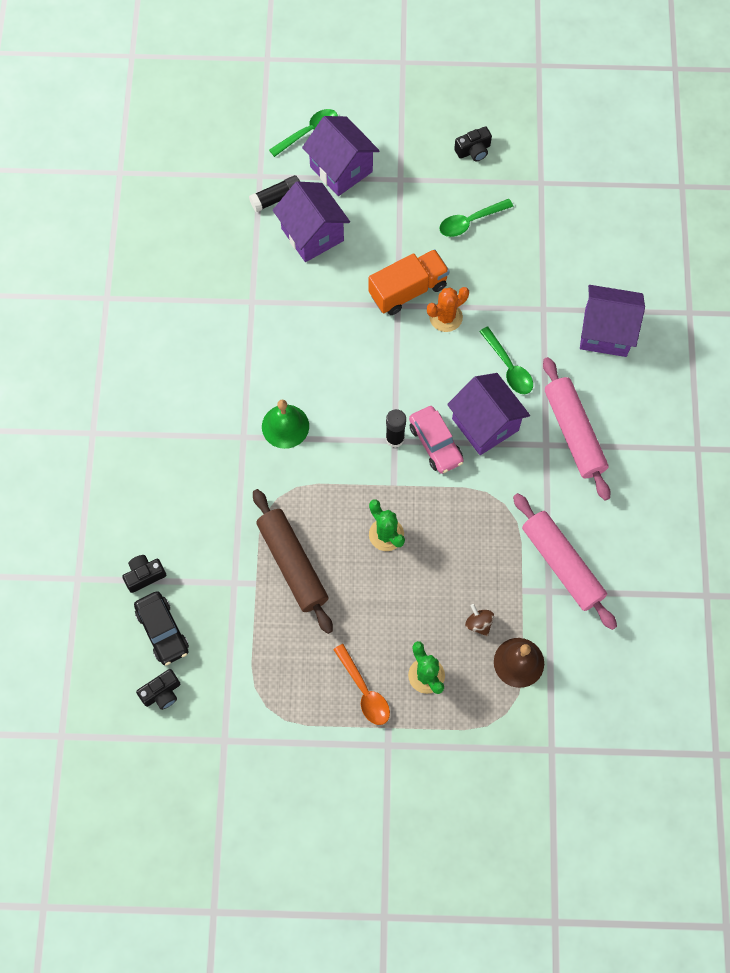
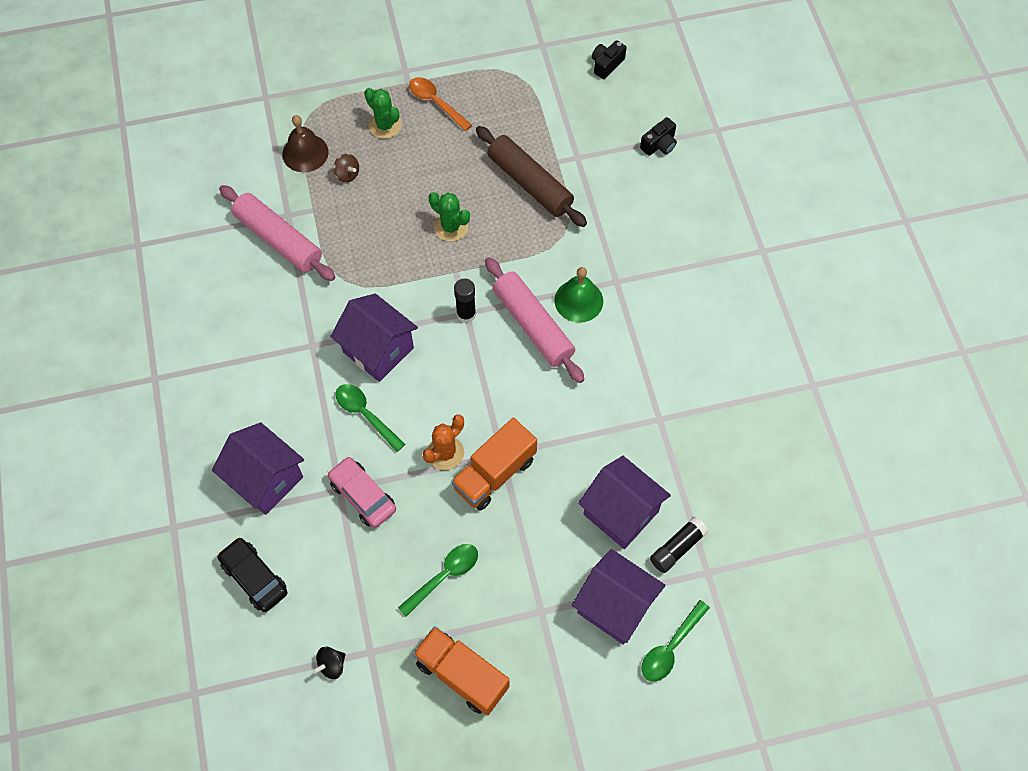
camera: 165 degrees right, 5 degrees down
(162, 631) = (625, 107): black car -> black car (254, 577)
(435, 443) = (424, 319): pink car -> pink car (363, 496)
(473, 150) = (462, 675): black camera -> orange truck
(572, 180) = (331, 665): none -> black spinning top
(574, 433) = (285, 363): pink rolling pin -> pink rolling pin (533, 325)
(605, 332) = (266, 479): purple house -> purple house turned 45 degrees clockwise

